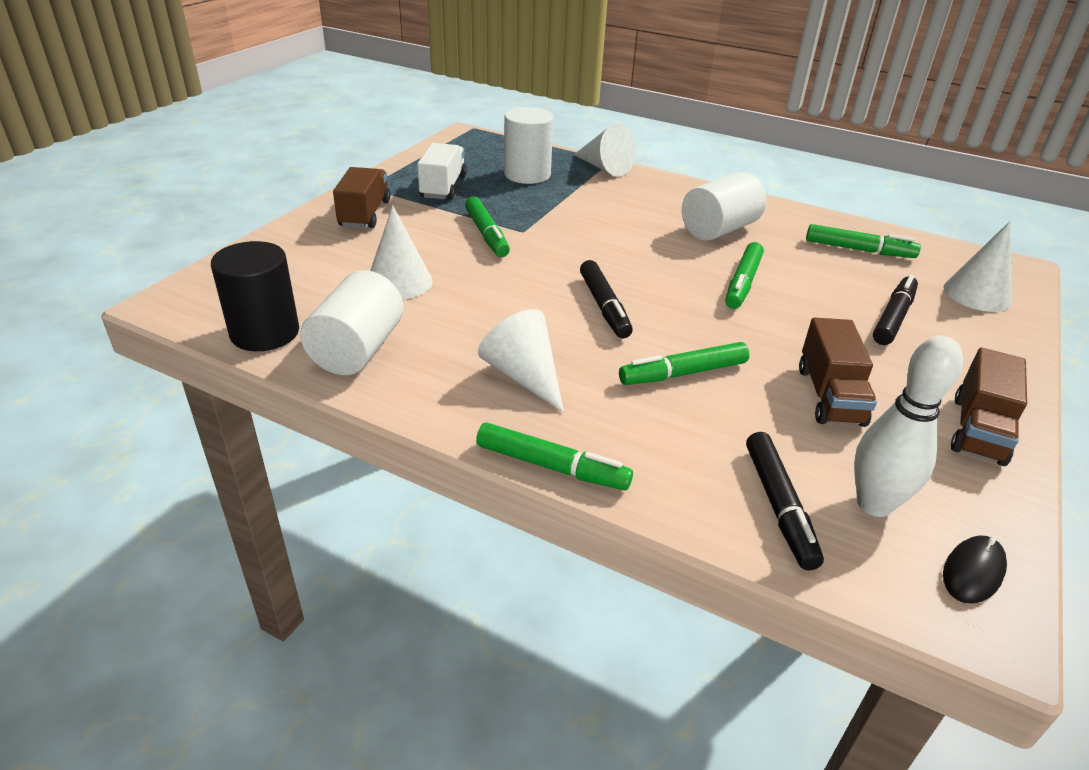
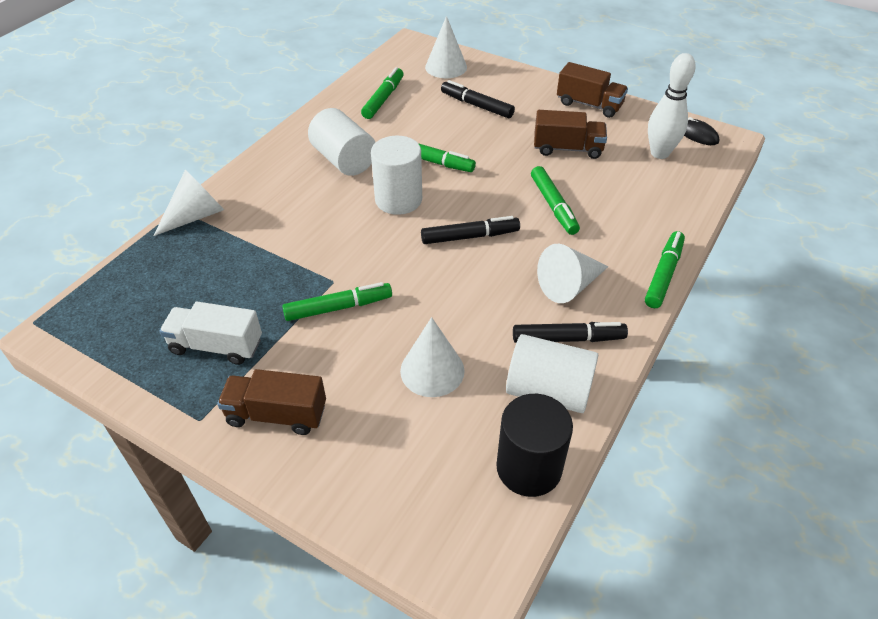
camera: 85 degrees left, 10 degrees up
(527, 174) = (198, 274): white cylinder -> white cylinder (398, 199)
(778, 506) = (671, 186): black marker -> black marker (568, 339)

